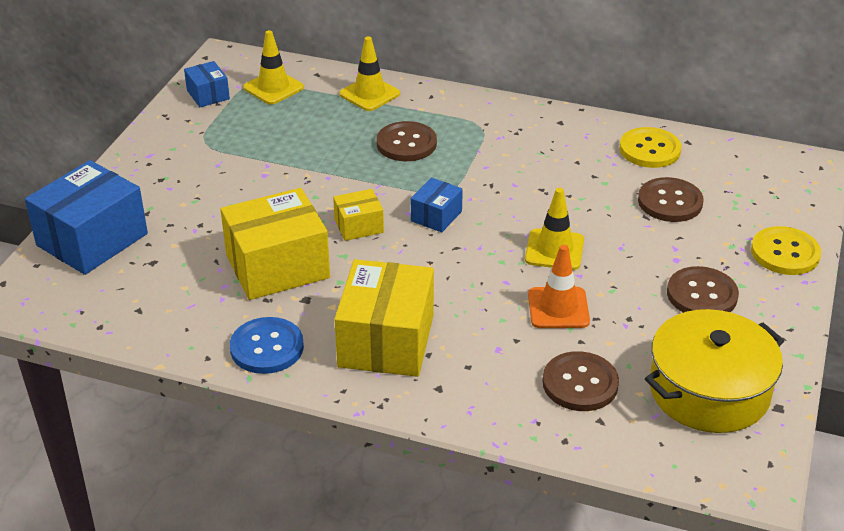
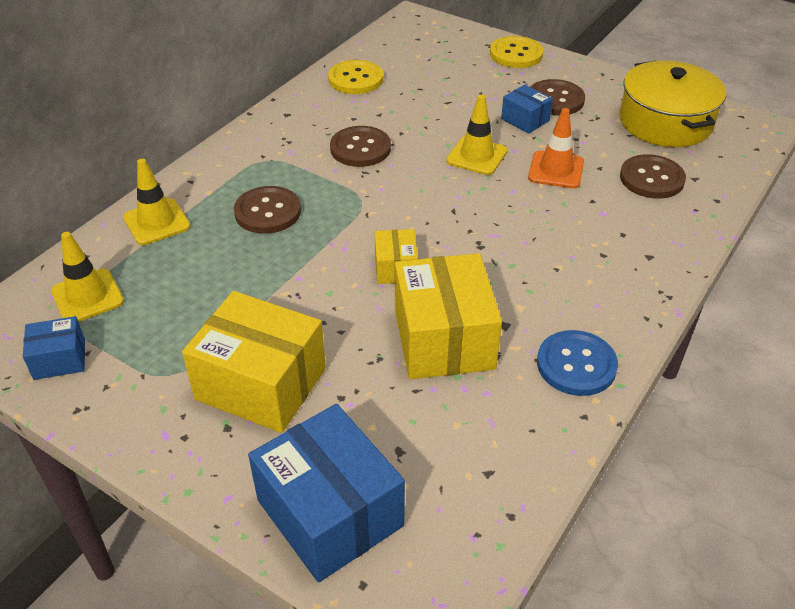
camera: 75 degrees left, 5 degrees up
(386, 341) = (580, 278): yellow box -> yellow box (261, 384)
(436, 216) = (400, 214): blue box -> blue box (525, 120)
(670, 202) = (433, 86): brown button -> brown button (360, 148)

